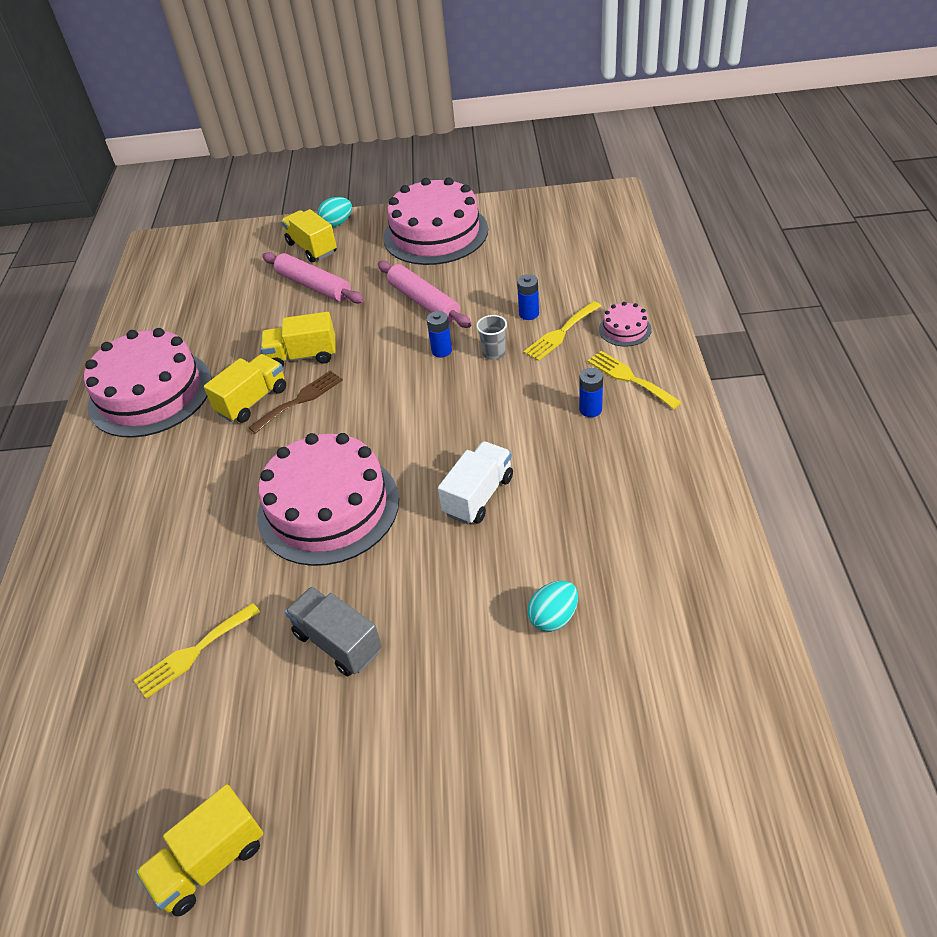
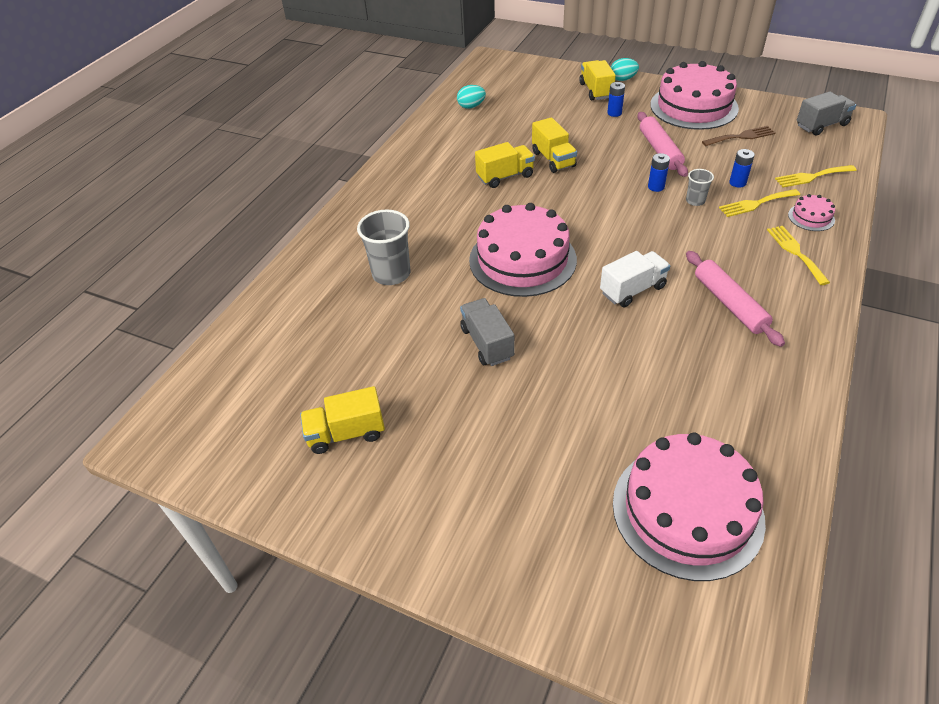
camera: 25 degrees right, 0 degrees up
(150, 393) = (441, 150): pink cake -> pink cake (687, 510)
(164, 596) = (391, 274): none -> grey cup
(193, 652) = (393, 313): yellow fork -> yellow fork (812, 177)
(300, 400) = (537, 186): brown fork -> brown fork (741, 136)
(302, 356) = (553, 159): yellow truck -> yellow truck turned 135 degrees counterclockwise
(313, 286) = (584, 116): pink rolling pin -> pink rolling pin (729, 304)
(553, 617) = (645, 387): turquoise egg -> turquoise egg (471, 106)
(582, 214) = (821, 125): none -> grey truck
(590, 409) = (751, 263): blue battery -> blue battery (614, 113)

